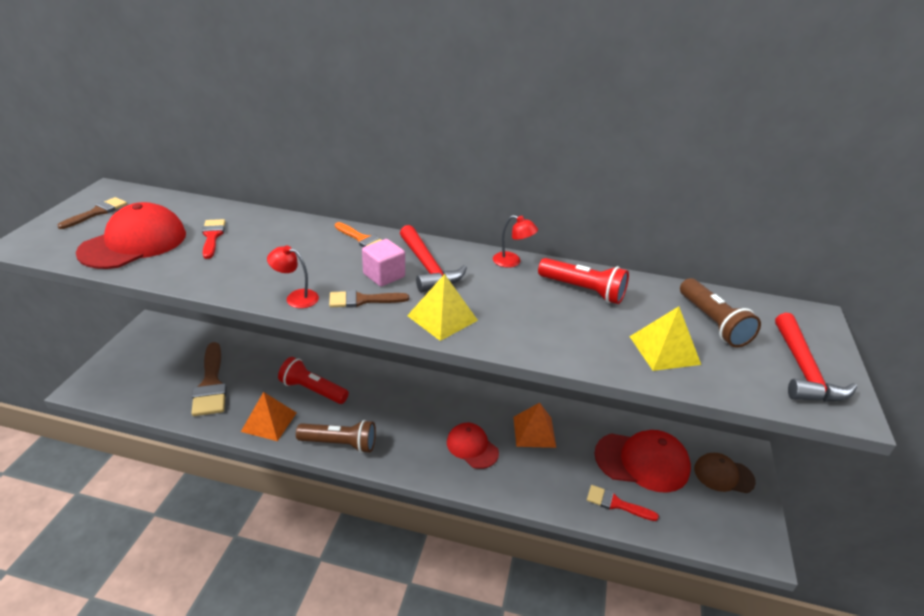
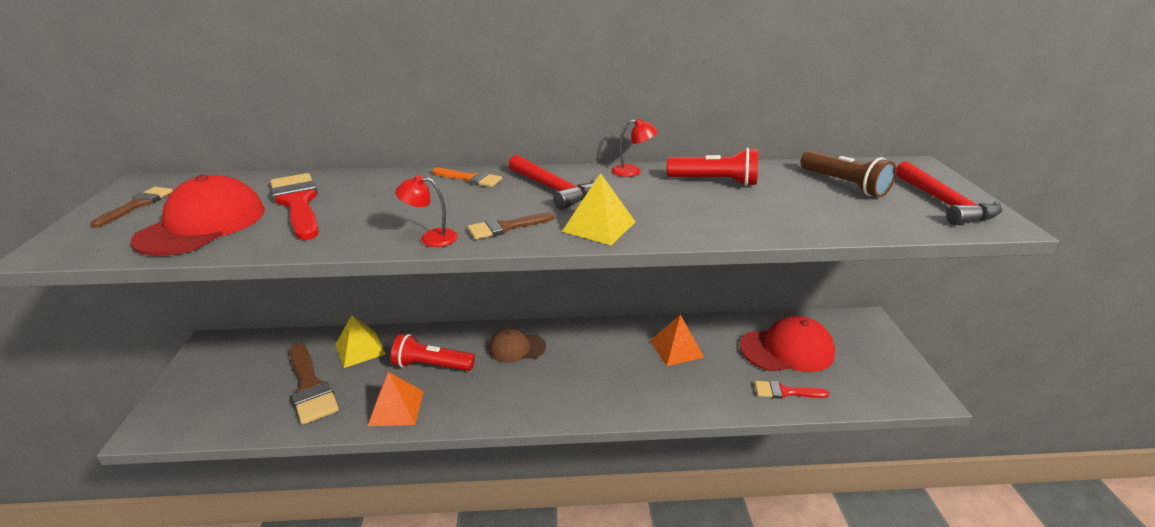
camera: 15 degrees left, 5 degrees down
(212, 236) = (298, 203): red brush -> red brush, size x1.73
(340, 444) = (487, 409): brown flashlight -> none
(384, 275) = (513, 203): pink cube -> none
(472, 447) = (624, 377): red cap -> none
(664, 350) = (822, 211): yellow pyramid -> yellow pyramid (360, 349)
(723, 475) = (860, 343): brown cap -> brown cap (516, 348)

